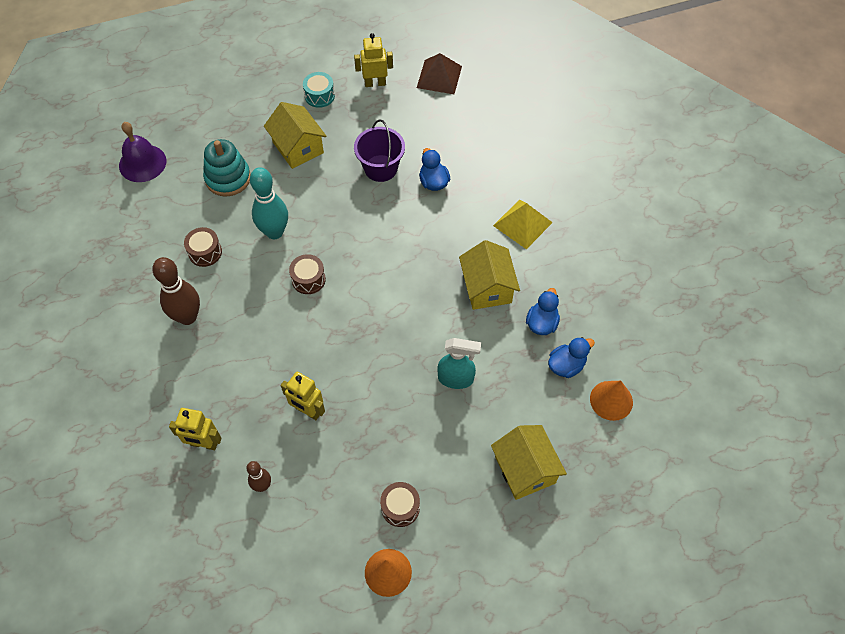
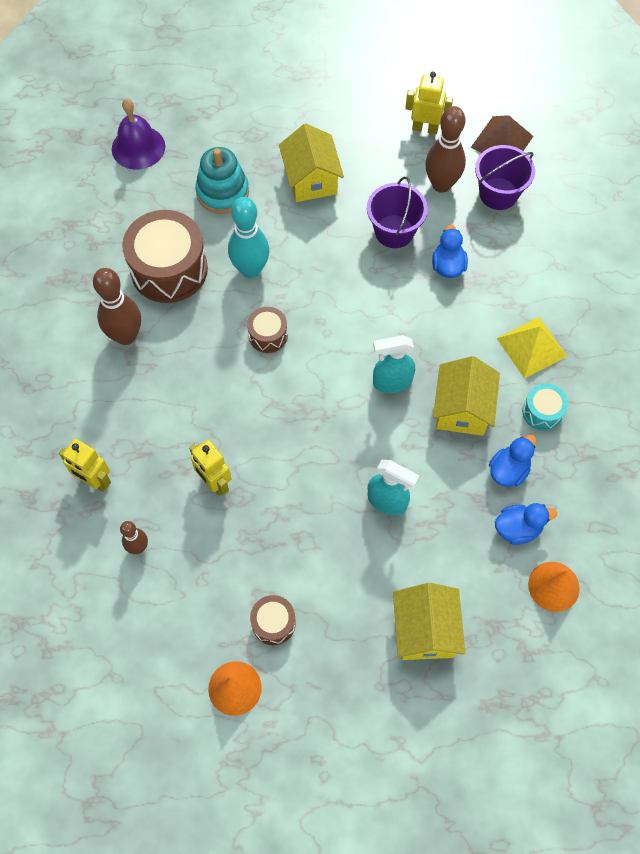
camera: 20 degrees right, 5 degrees up
(205, 252) = (169, 269): brown drum -> brown drum, size x2.03
(319, 96) = (357, 125): turquoise drum -> turquoise drum (542, 412)
(404, 122) = (441, 184): none -> brown bowling pin
(423, 285) = (391, 382): none -> turquoise spray bottle
(451, 116) = (498, 194): none -> purple bucket

